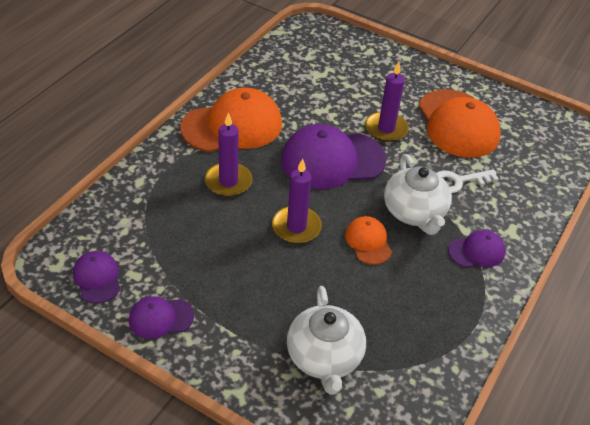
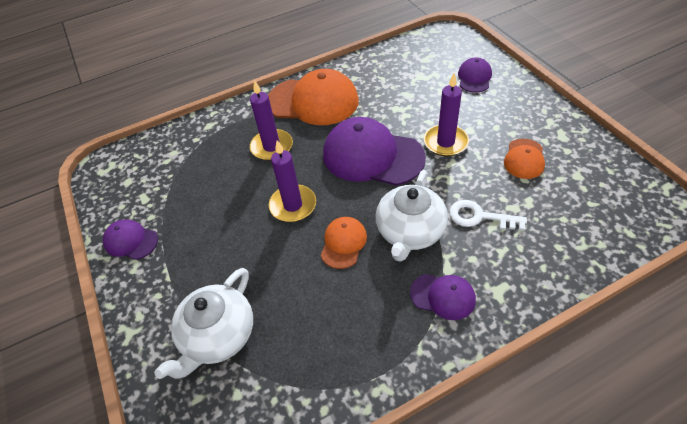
camera: 40 degrees right, 5 degrees up
(97, 278) = (118, 191): purple cap -> purple cap (474, 77)
(458, 124) = (524, 159): orange cap -> orange cap, size x0.50

